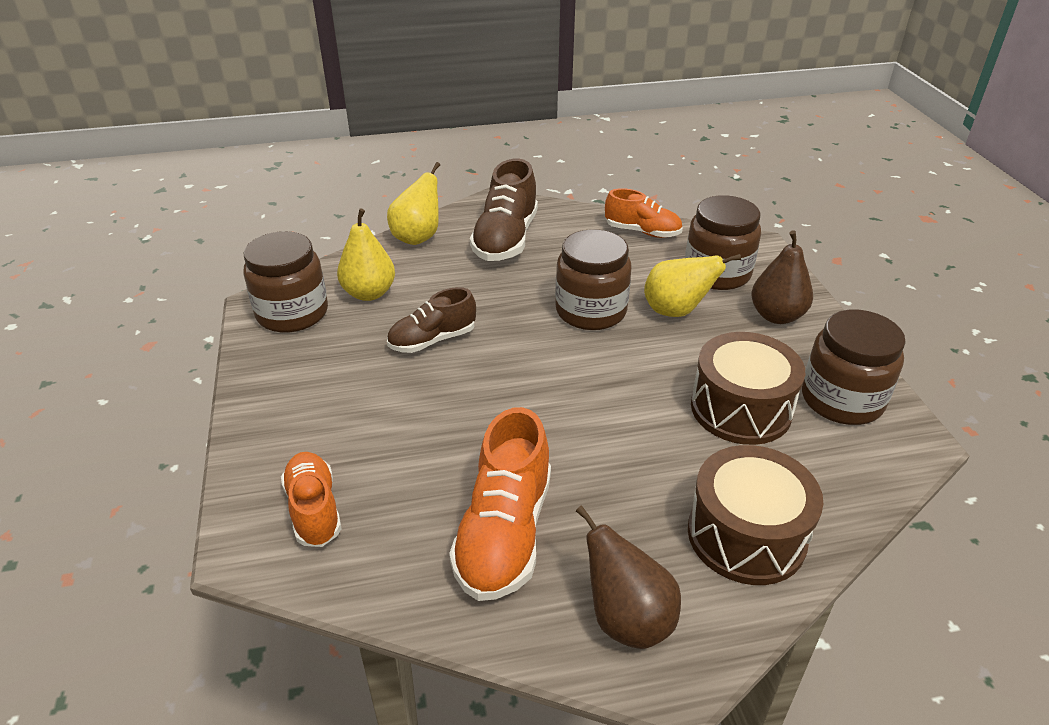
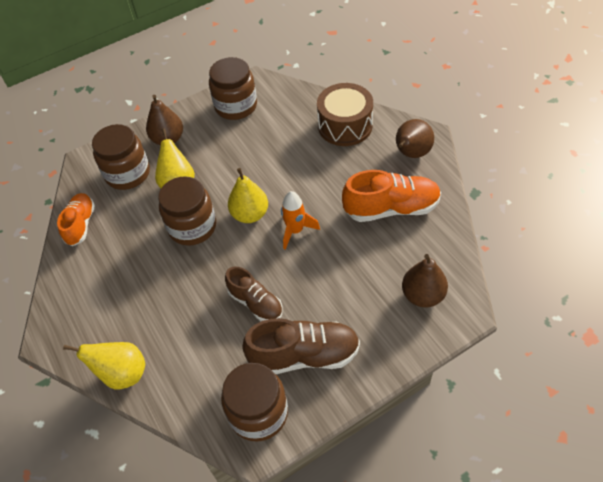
camera: 105 degrees left, 15 degrees up
(314, 510) = (423, 295): orange shoe -> brown pear
(369, 293) = (214, 371): yellow pear -> yellow pear (250, 214)
(506, 239) = (111, 307): brown shoe -> brown shoe (304, 355)
(526, 403) = (295, 231): none -> orange rocket
(741, 408) = (259, 141): brown drum -> none

